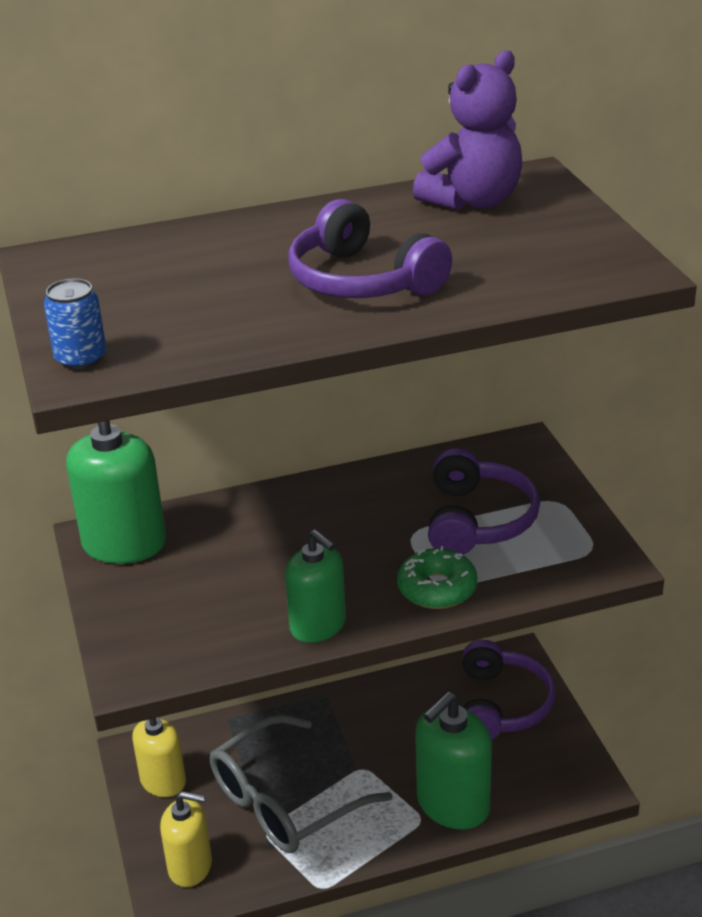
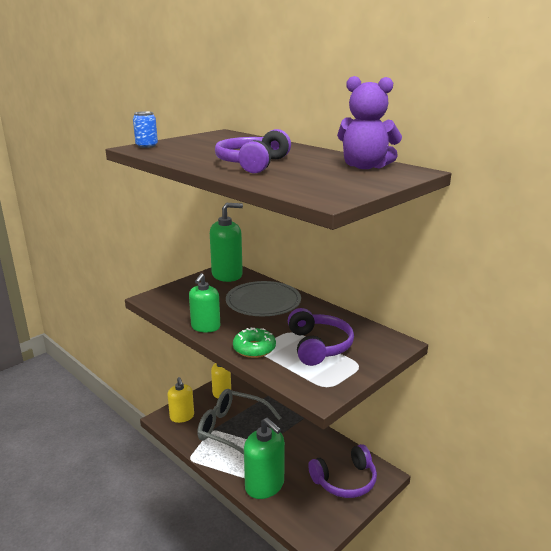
camera: 60 degrees right, 10 degrees down
(282, 532) = (263, 302): none -> grey plate
(453, 804) = (264, 485): green soap dispenser -> green soap dispenser turned 150 degrees counterclockwise
(478, 520) = (318, 346): purple headphones -> purple headphones turned 75 degrees counterclockwise

